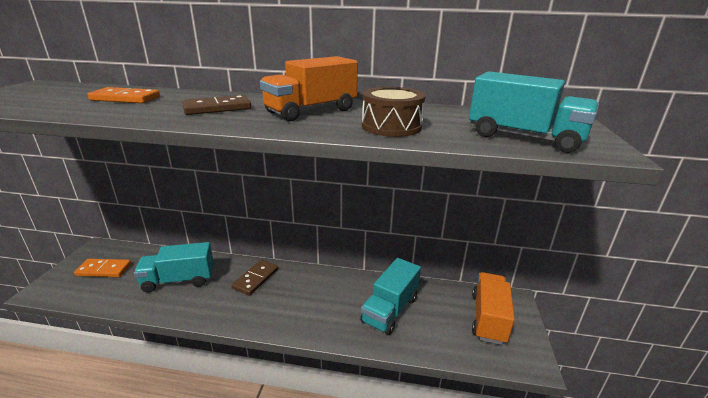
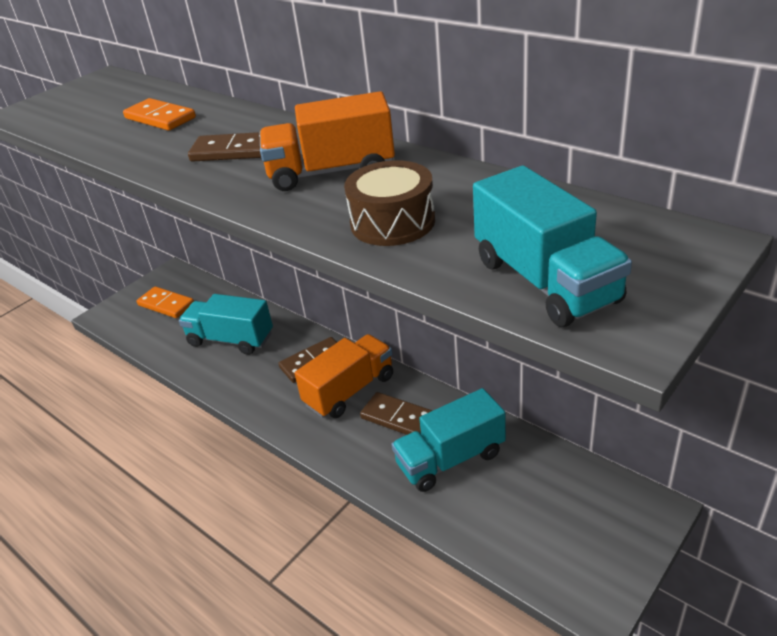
camera: 35 degrees right, 10 degrees up
(339, 296) = (398, 417): none -> brown domino
(488, 318) = (584, 520): orange truck -> orange truck (349, 390)

